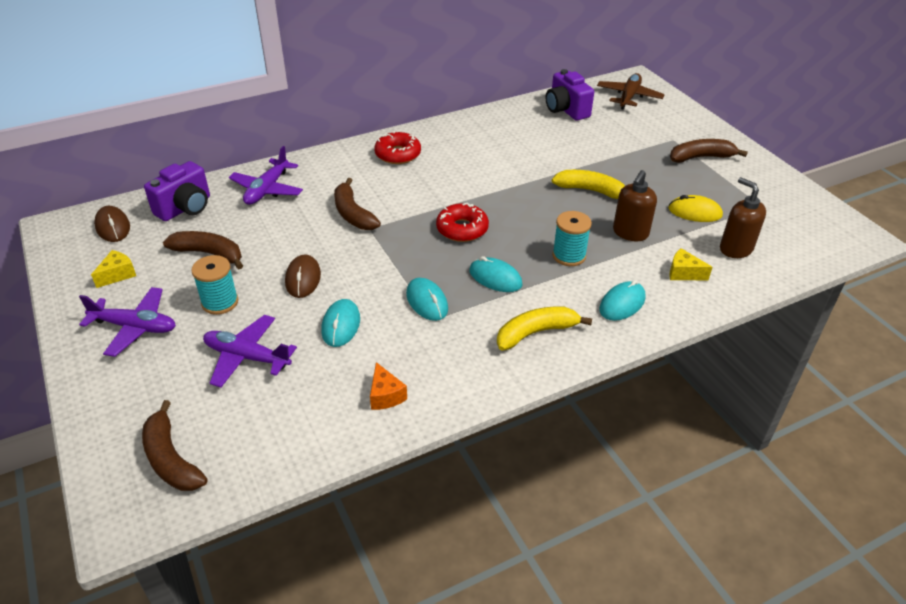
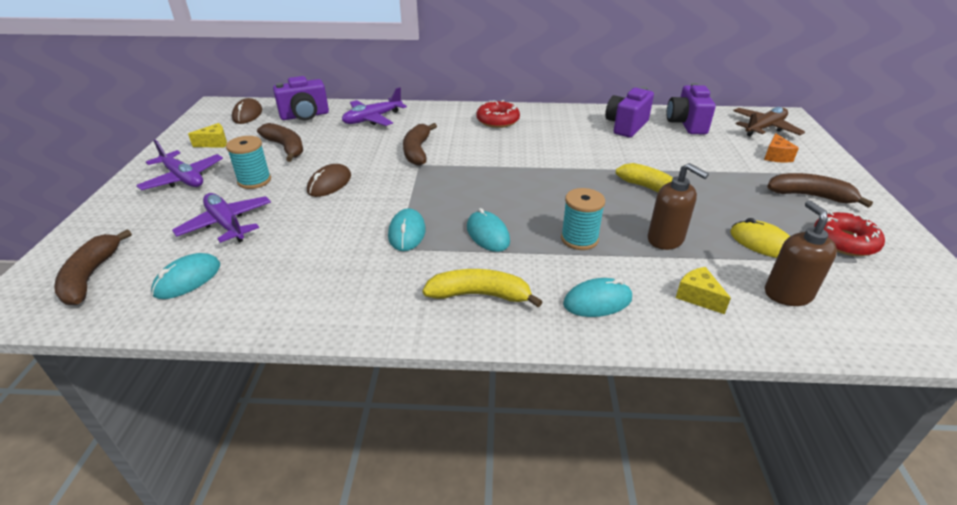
camera: 30 degrees right, 5 degrees down
(341, 325) = (319, 226): turquoise mouse -> turquoise mouse (187, 279)
(385, 395) = (290, 295): orange cheese -> orange cheese (776, 156)
(462, 229) = (497, 187): red donut -> red donut (844, 241)
(518, 127) = (626, 126): none -> purple camera
(630, 233) = (666, 239): brown soap dispenser -> brown soap dispenser turned 105 degrees counterclockwise

